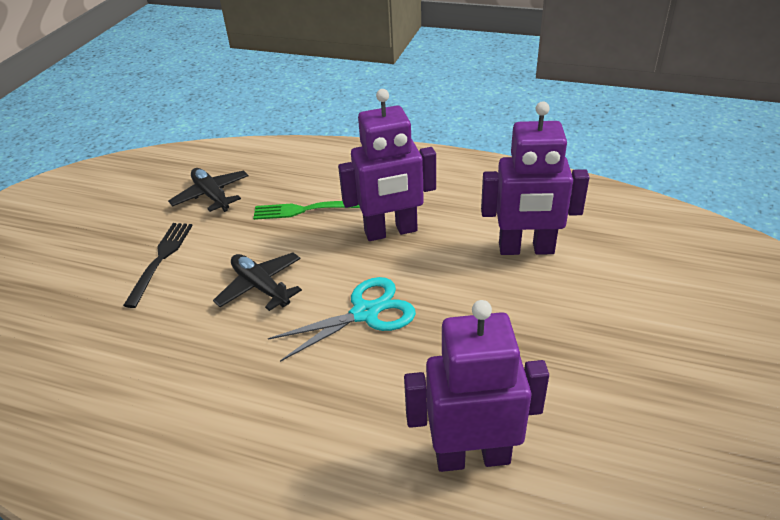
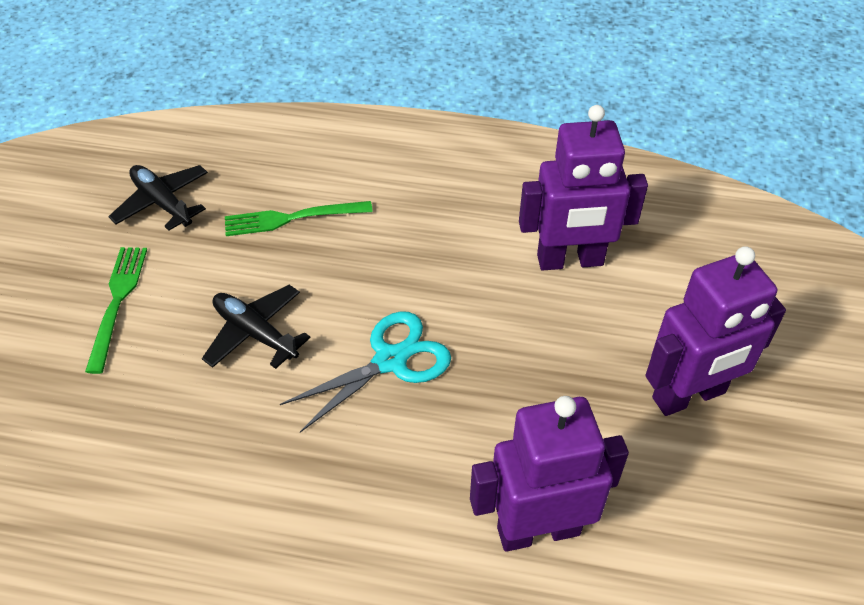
camera: 10 degrees left, 10 degrees up
(161, 259) = (117, 301): black fork -> green fork
(391, 232) = (404, 245): purple robot -> purple robot (689, 396)

